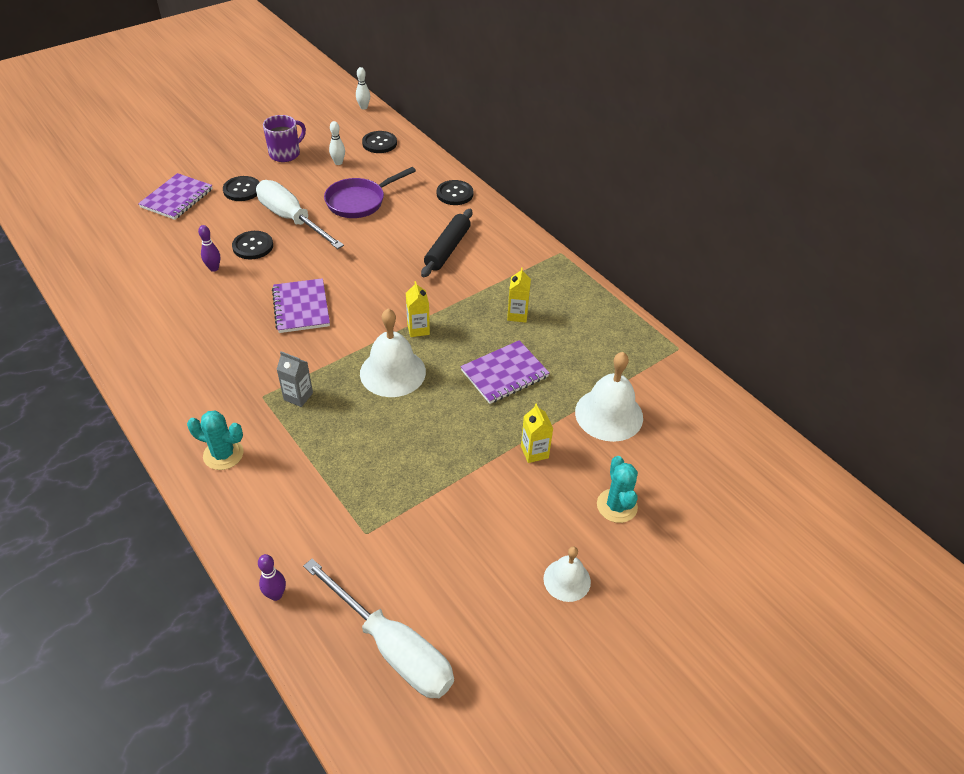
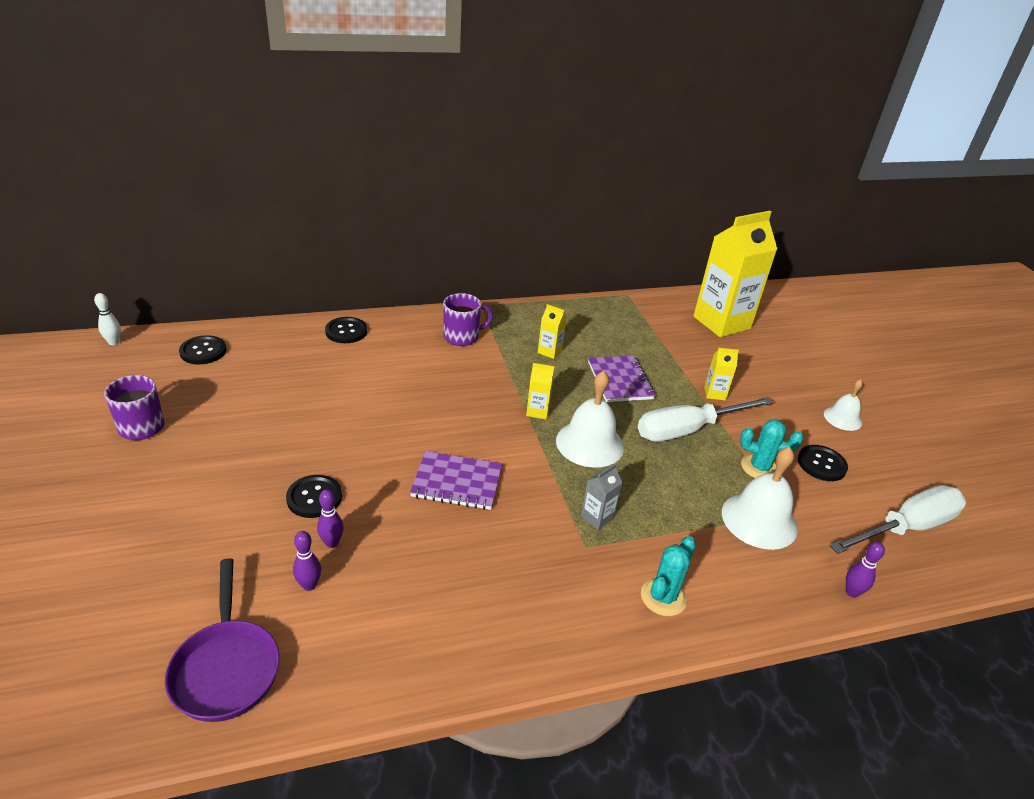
camera: 70 degrees left, 10 degrees down
(174, 272) = (309, 585): none -> purple bowling pin
(177, 198) = (136, 552): purple notebook -> none
(242, 190) = (182, 482): black button -> black button (821, 464)
(291, 219) = (287, 453): white screwdriver -> white screwdriver (688, 430)
(338, 162) = (209, 389): white bowling pin -> none
(359, 201) = (301, 394): purple pan -> purple pan (226, 668)
(447, 249) = (430, 361): black rolling pin -> none
(498, 256) = (462, 337): none -> purple mug
(609, 414) = (685, 346): white bell -> white bell (759, 520)
(617, 506) = (776, 374): turquoise cactus -> turquoise cactus (759, 467)
(690, 440) = (721, 323): none -> yellow carton

